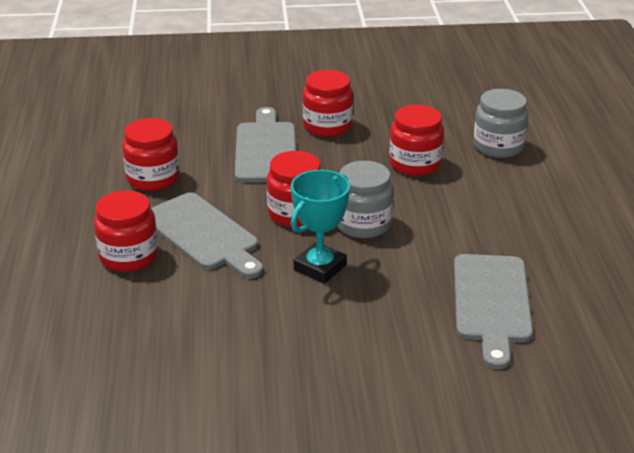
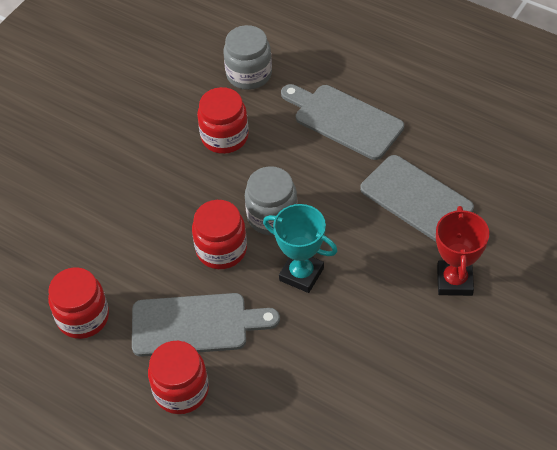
camera: 50 degrees left, 20 degrees up
(266, 149) = (114, 217): grey cutting board -> grey cutting board (344, 120)
(320, 267) = (301, 274): turquoise trophy -> turquoise trophy turned 45 degrees counterclockwise
(327, 126) = (119, 157): red jar -> none
(424, 366) = (454, 281): none -> red trophy

